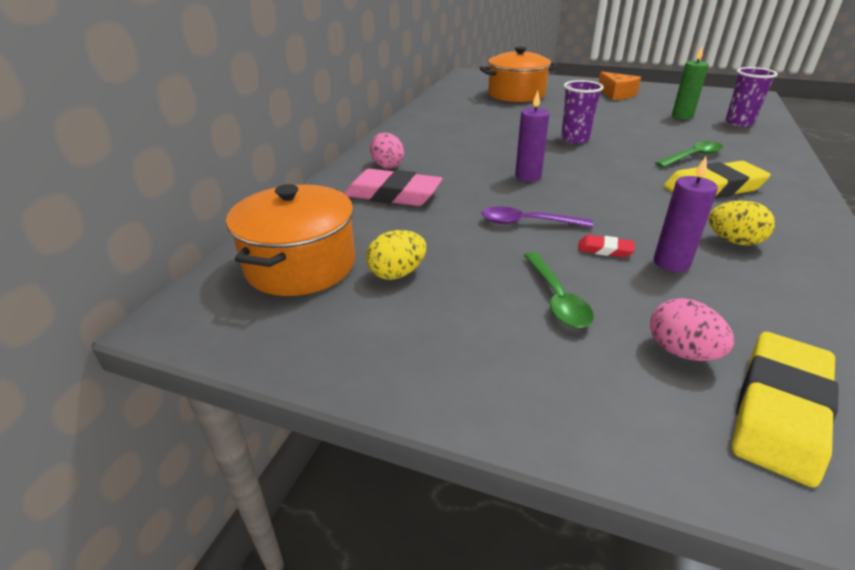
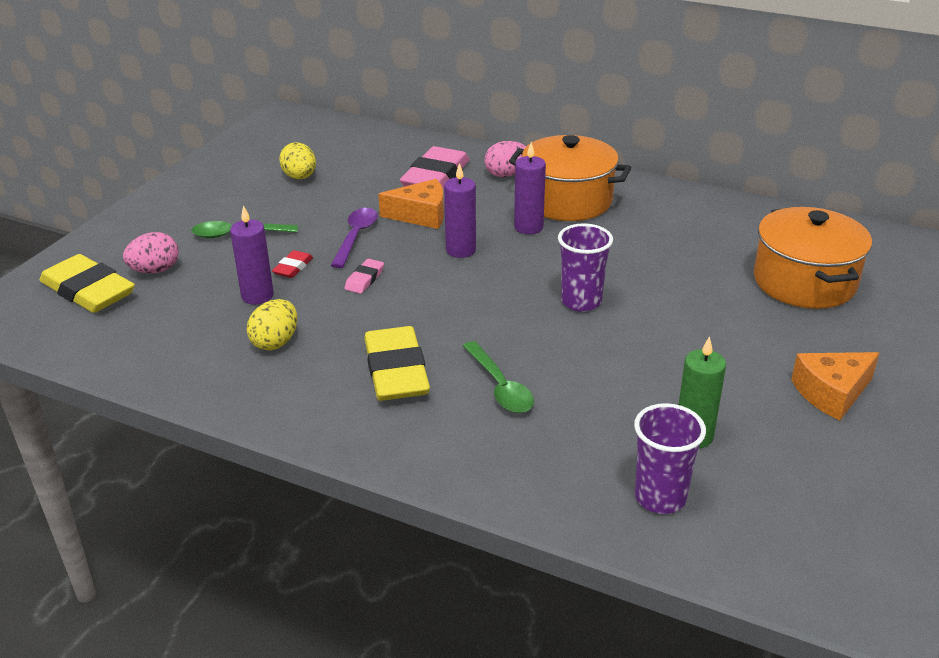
camera: 95 degrees right, 0 degrees up
(300, 265) = (327, 144): orange pot -> orange pot (567, 200)
(473, 196) = (421, 215): none -> orange cheese
(480, 155) = (528, 227): none -> purple candle
(600, 211) = (364, 279): none -> pink eraser

